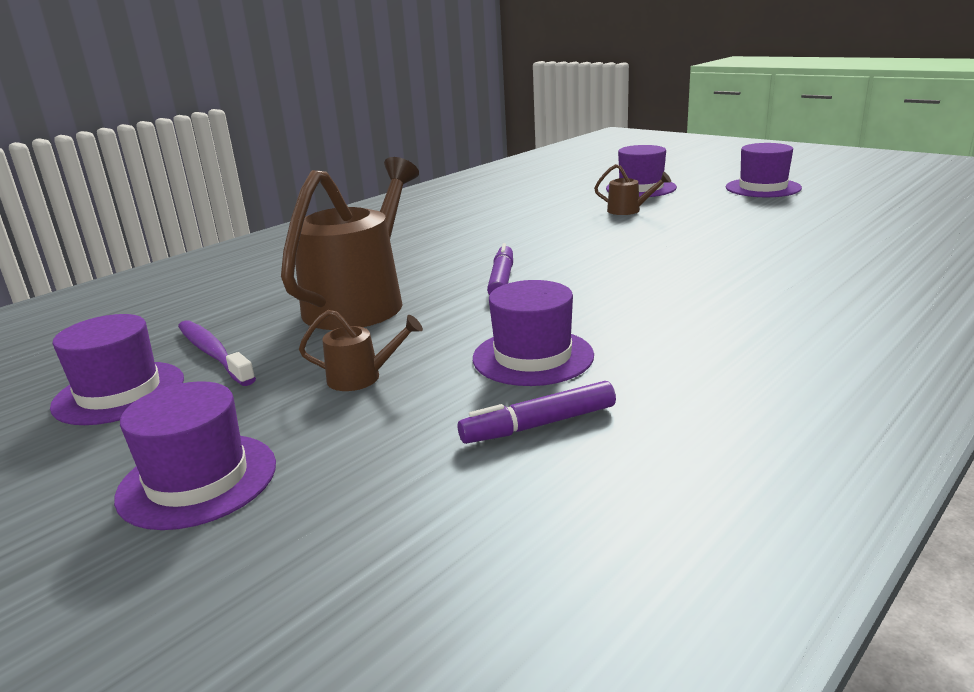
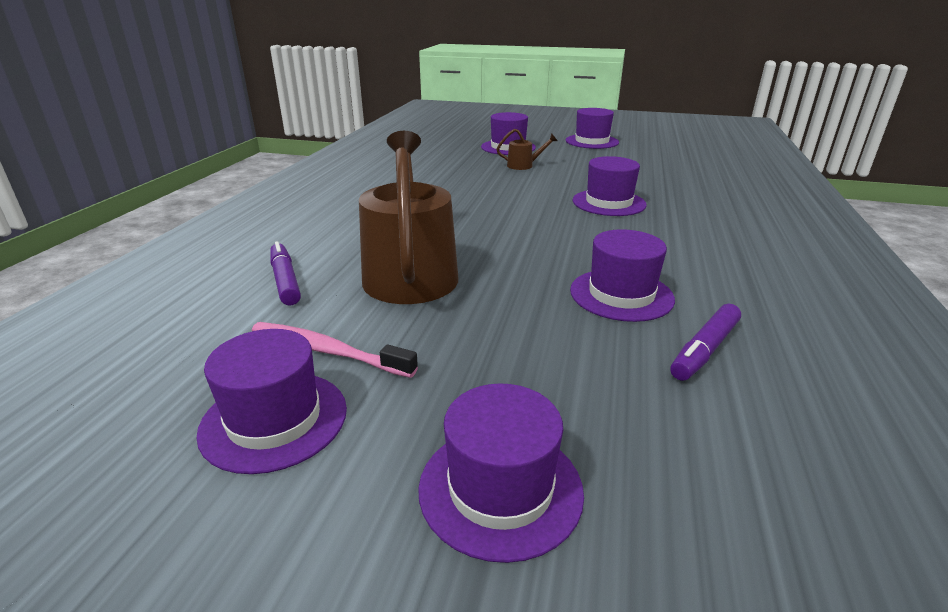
camera: 30 degrees left, 5 degrees up
(213, 353) = (327, 351): purple toothbrush -> pink toothbrush
(362, 377) = (512, 342): brown watering can -> none
(501, 279) = (506, 233): purple marker -> purple marker (285, 281)
(670, 261) = (609, 203): none -> purple hat

